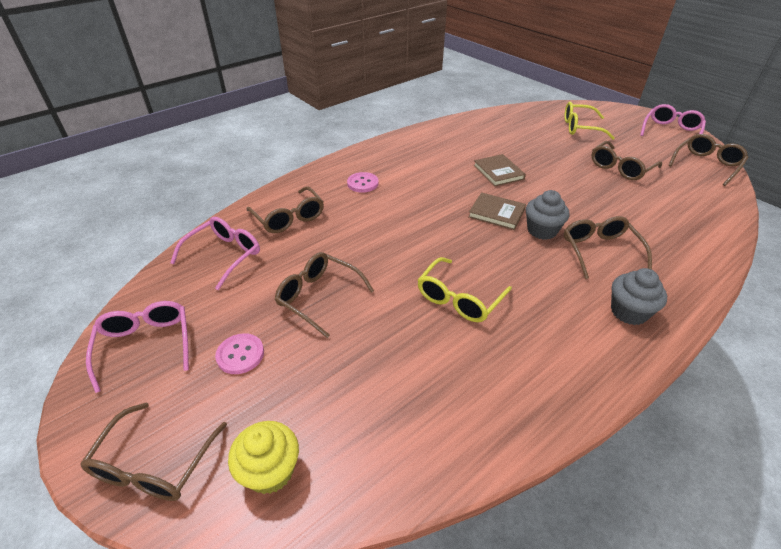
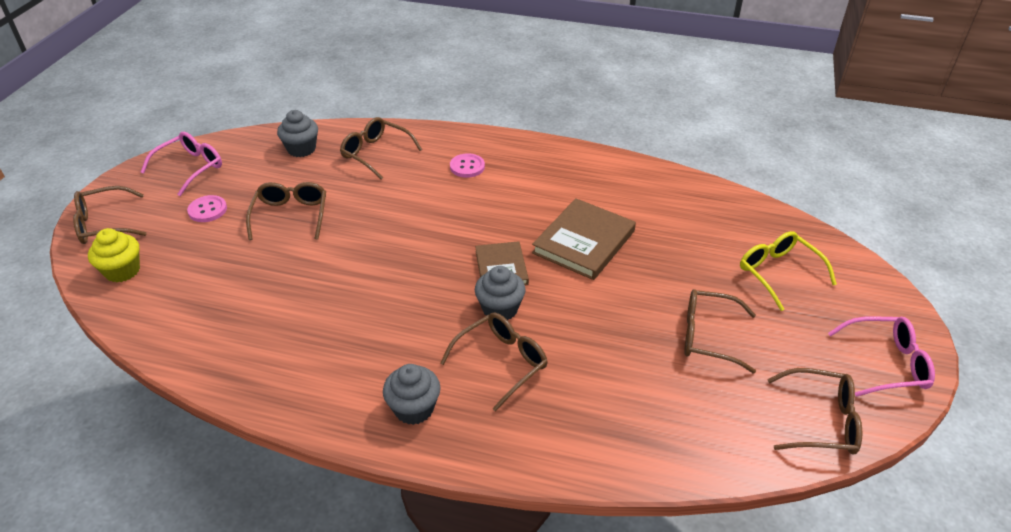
camera: 55 degrees right, 0 degrees up
(224, 256) = (301, 149): pink glasses -> grey cupcake
(289, 217) = (376, 153): brown glasses -> brown glasses turned 105 degrees clockwise
(459, 298) = (347, 290): yellow glasses -> none
(498, 172) = (584, 242): brown book -> brown book, size x1.59

